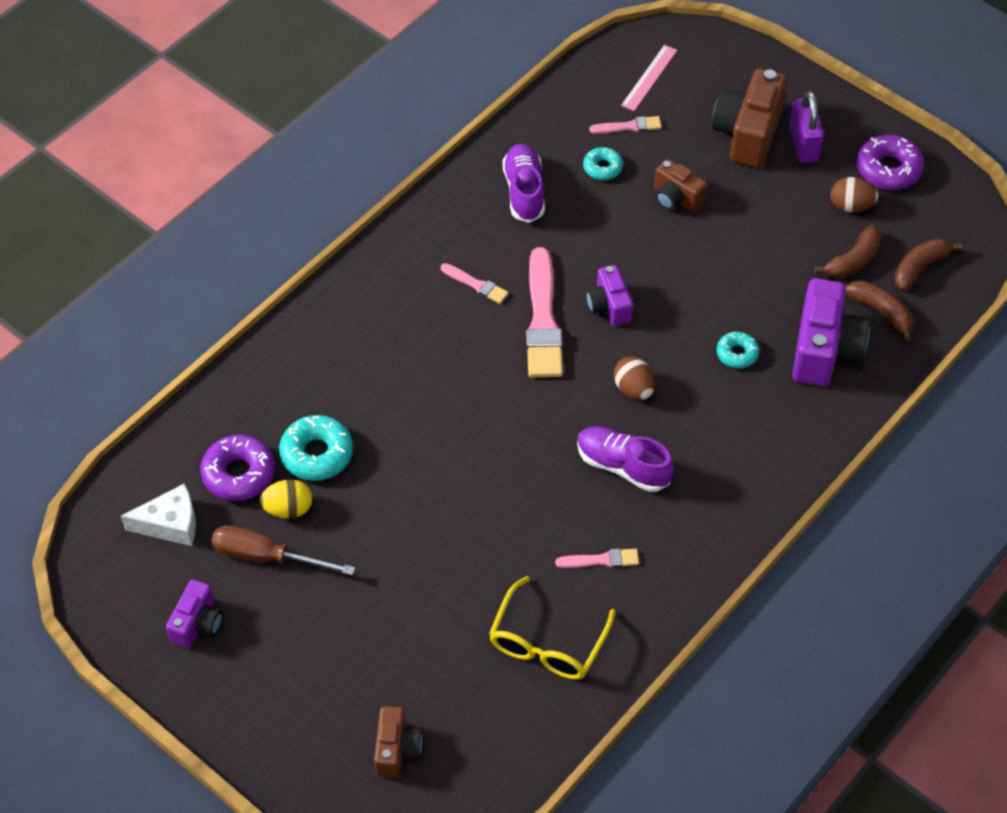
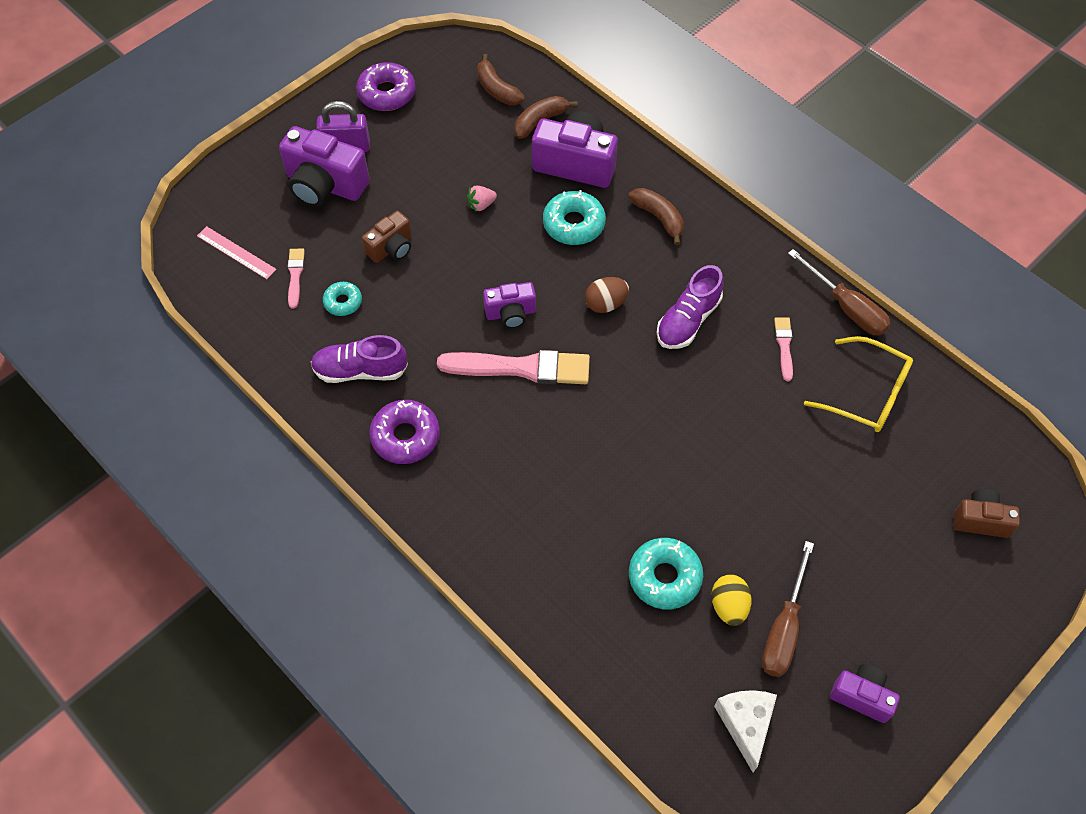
camera: 85 degrees left, 5 degrees up
(239, 474) = (686, 654): purple donut -> purple donut (405, 436)
(476, 284) = (471, 421): pink brush -> none
(664, 625) = (846, 307): none -> brown screwdriver
(737, 354) = (573, 224): turquoise donut -> turquoise donut, size x1.68
(747, 134) = (325, 185): brown camera -> purple camera
(747, 268) = (481, 205): none -> pink strawberry
(851, 206) = (423, 124): brown egg -> none
(853, 261) = (483, 131): brown banana -> brown banana (659, 218)

